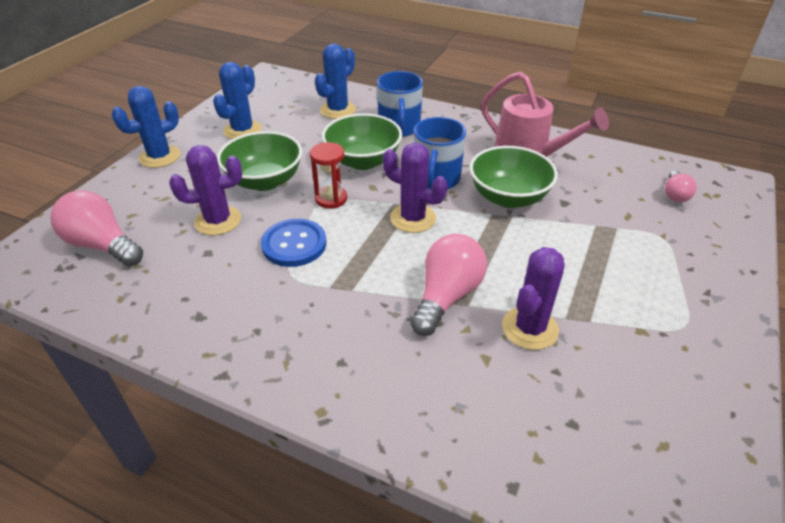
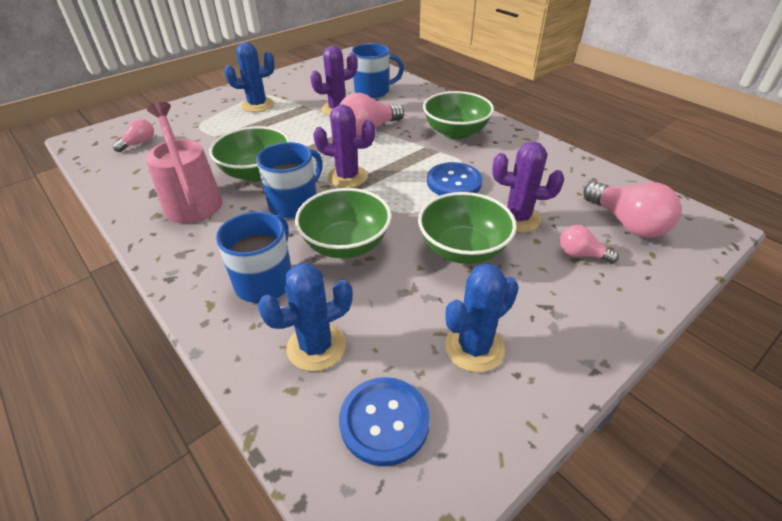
camera: 155 degrees left, 0 degrees up
(159, 202) = (581, 254): none -> pink light bulb
(160, 157) = (596, 329): blue cactus -> blue cactus (257, 105)
(283, 97) = (384, 421): none -> blue button
(321, 332) = (455, 132): none -> green bowl
(331, 199) = (404, 211): red hourglass -> none
(413, 218) = (347, 177): purple cactus -> purple cactus turned 45 degrees counterclockwise
(521, 405) = (373, 91): none -> blue mug

